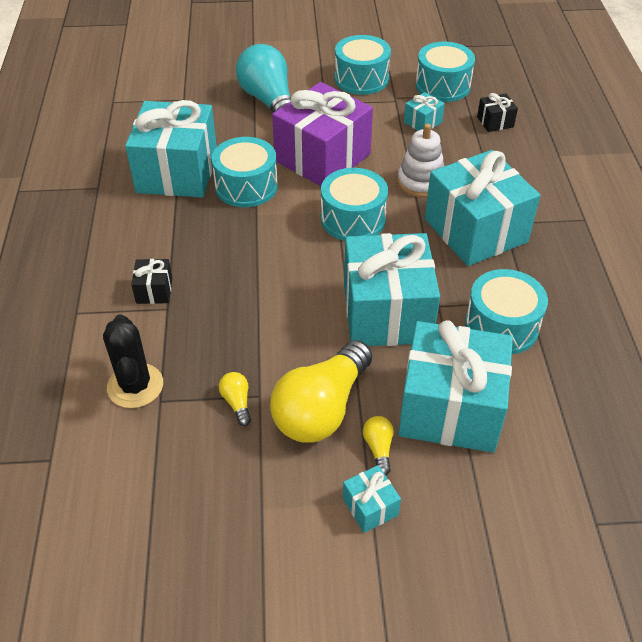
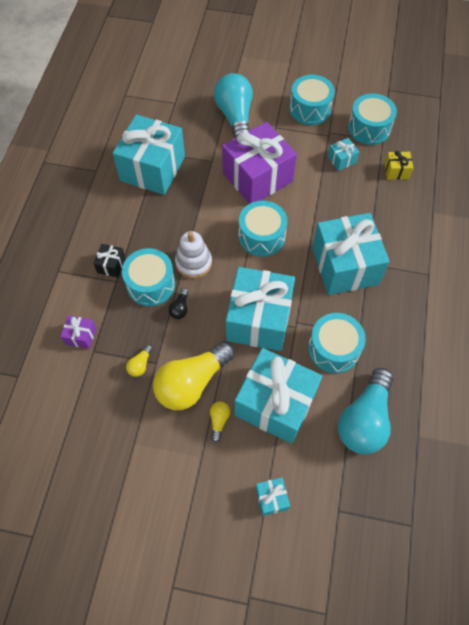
camera: 15 degrees right, 15 degrees up
(135, 386) = (81, 336): black cactus -> purple gift
(237, 402) = (140, 364): yellow light bulb -> yellow light bulb turned 150 degrees counterclockwise
(246, 186) = (196, 191): turquoise drum -> turquoise drum (151, 284)
(271, 322) = (180, 308): none -> black light bulb
(370, 507) = (200, 460): turquoise gift -> turquoise gift (271, 498)
(421, 182) = (321, 215): white stacking toy -> white stacking toy (193, 263)
(495, 122) = (396, 171): black gift -> yellow gift
(580, 400) = (364, 419): none -> turquoise light bulb

